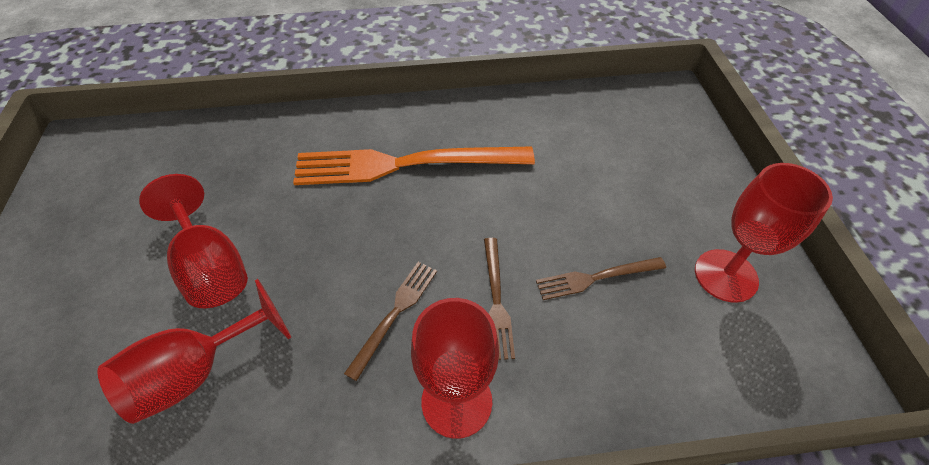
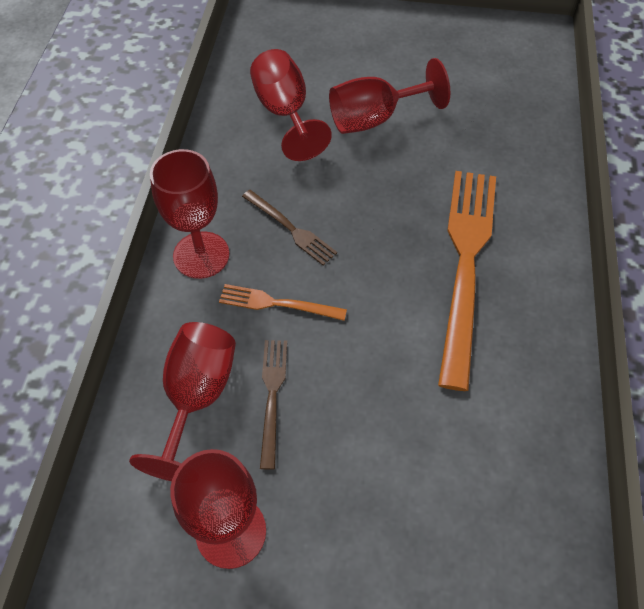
camera: 105 degrees right, 5 degrees up
(496, 300) = (278, 303): brown fork -> orange fork
(629, 343) = (197, 397): none -> red goblet

